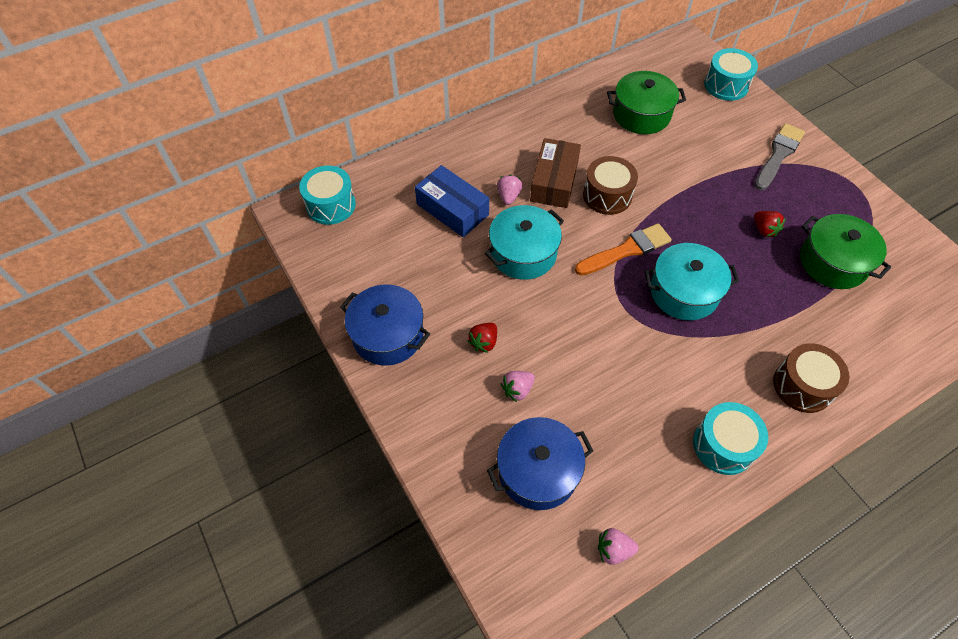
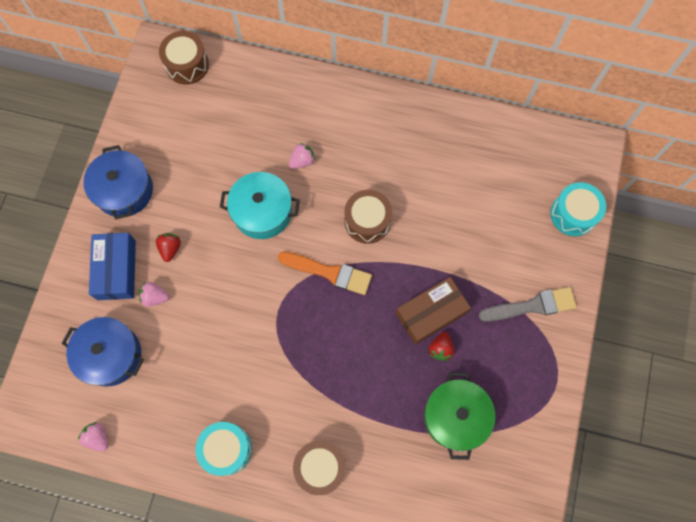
camera: 45 degrees right, 15 degrees up
(331, 205) = (187, 65): turquoise drum -> brown drum
(452, 209) = (256, 138): blue box -> blue box (116, 270)
(484, 342) = (170, 248): red strawberry -> red strawberry turned 105 degrees clockwise
(554, 181) = (345, 177): brown box -> brown box (431, 313)
(641, 114) = (474, 180): green pot -> none
(684, 292) = (328, 336): turquoise pot -> none

